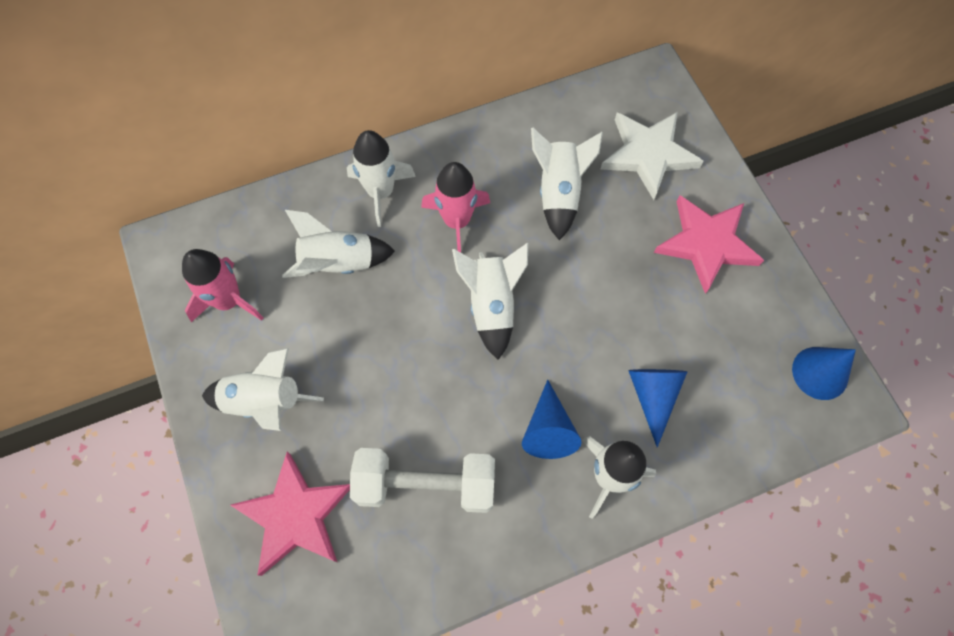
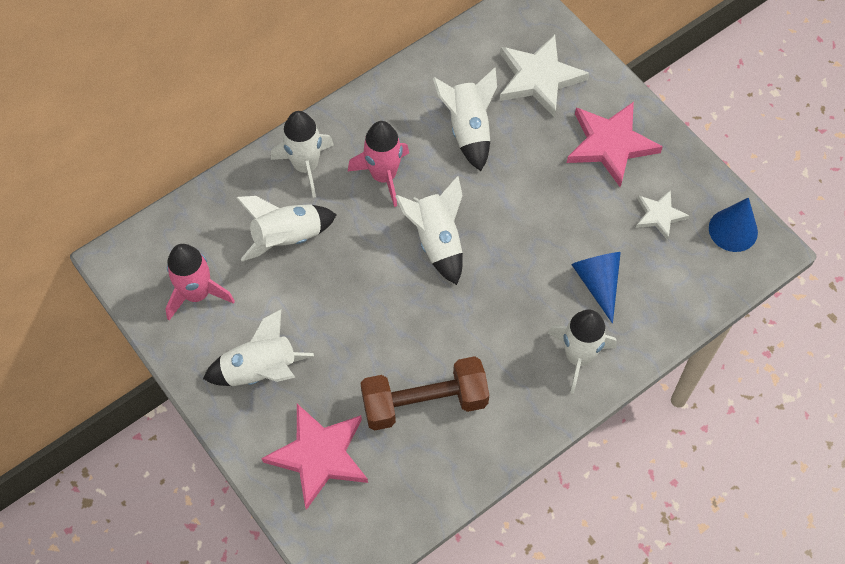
camera: 15 degrees left, 5 degrees down
(425, 484) = (424, 402): white dumbbell -> brown dumbbell
(548, 430) = (516, 332): blue cone -> none
(740, 336) = (659, 215): none -> white star

